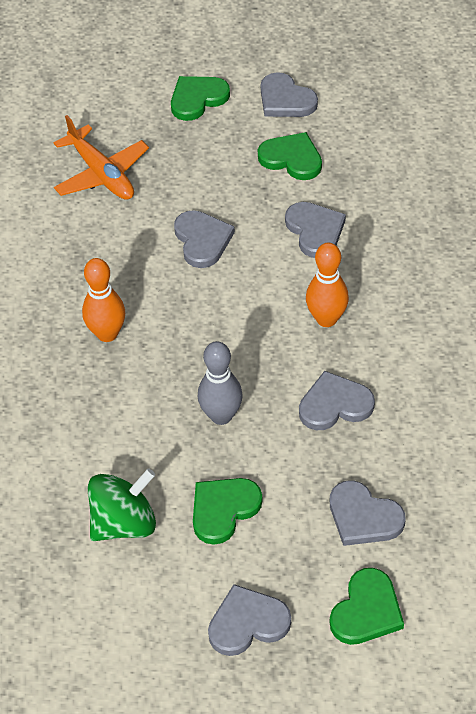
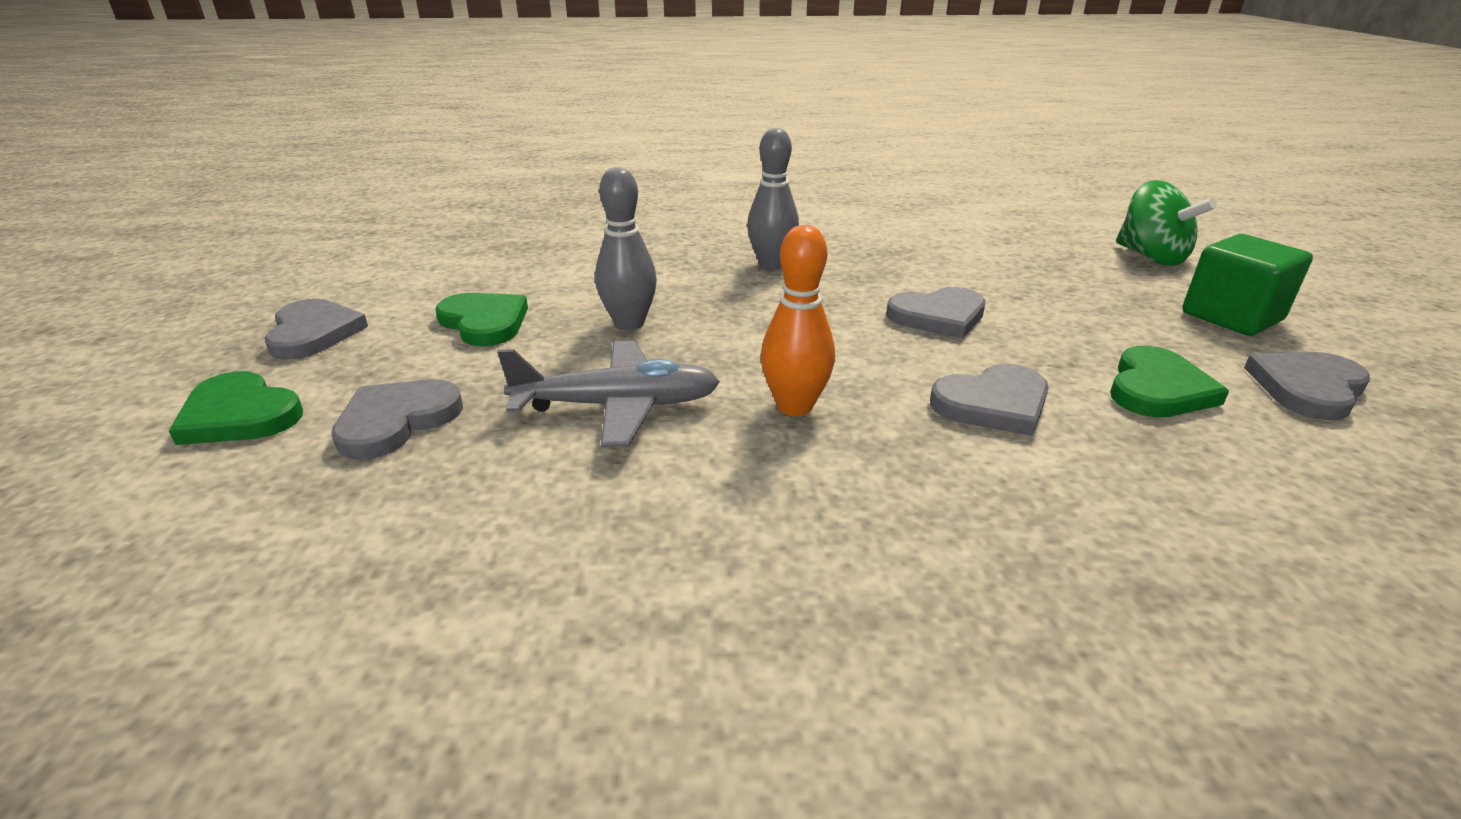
camera: 90 degrees right, 20 degrees down
(101, 174) = (1031, 261): orange plane -> none
(107, 334) = (771, 264): orange bowling pin -> grey bowling pin
(124, 523) = (505, 273): green spinning top -> green spinning top (1151, 257)
(197, 99) = (1231, 317): green heart -> green cube
(335, 405) = (618, 406): grey heart -> grey plane

